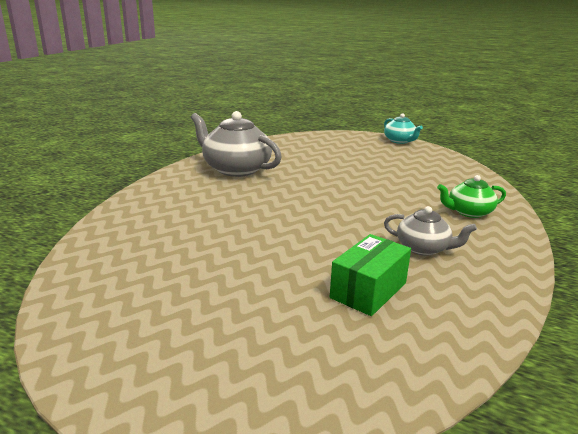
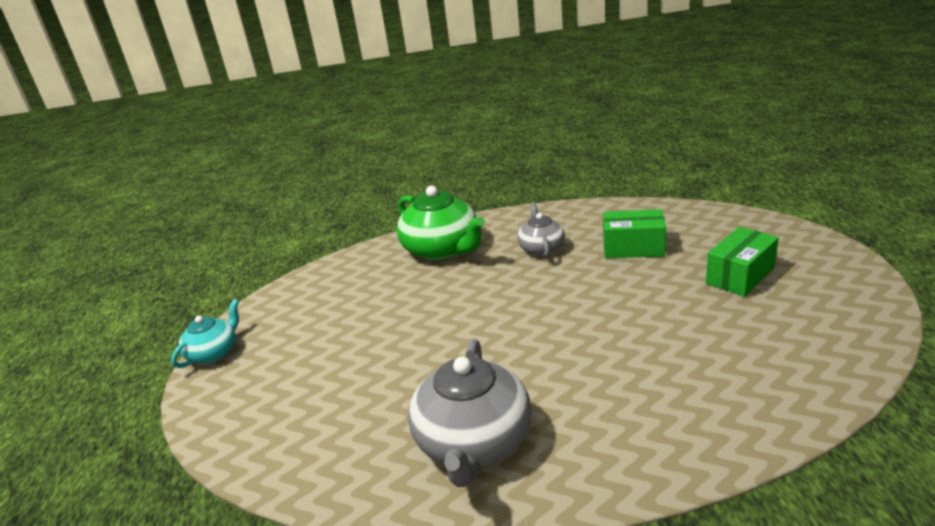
camera: 115 degrees left, 5 degrees up
(237, 317) = (740, 276): none -> green box
(469, 212) = (442, 249): green teapot -> green teapot, size x1.77

